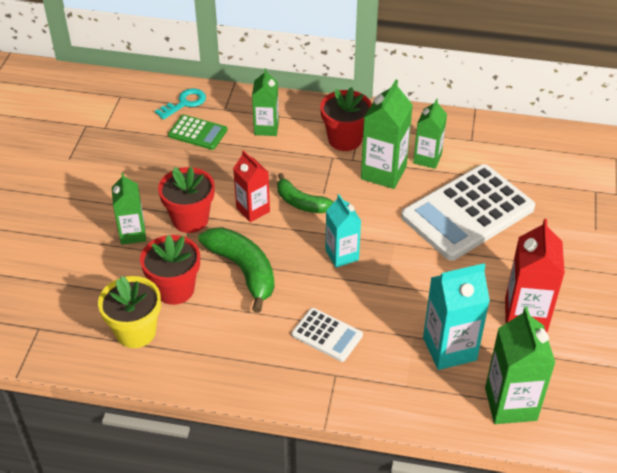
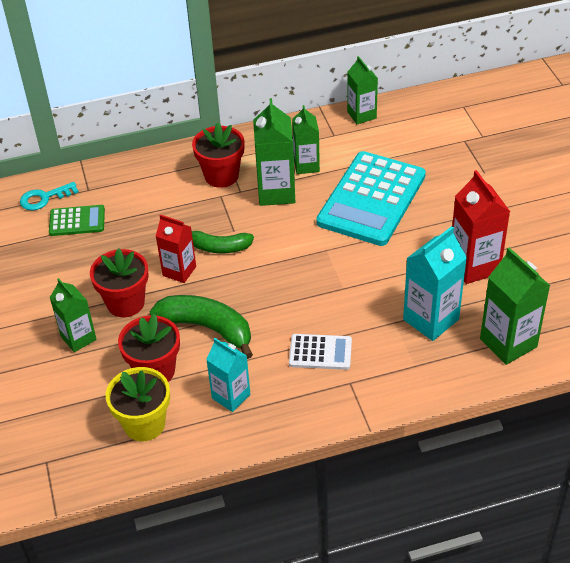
camera: 25 degrees left, 0 degrees up
(184, 103) = (44, 198): turquoise key -> turquoise key turned 135 degrees counterclockwise
(266, 128) = (141, 192): green carton -> green carton (361, 115)
(342, 255) = (287, 279): turquoise carton -> turquoise carton (231, 396)
(468, 213) = (372, 199): white calculator -> turquoise calculator

